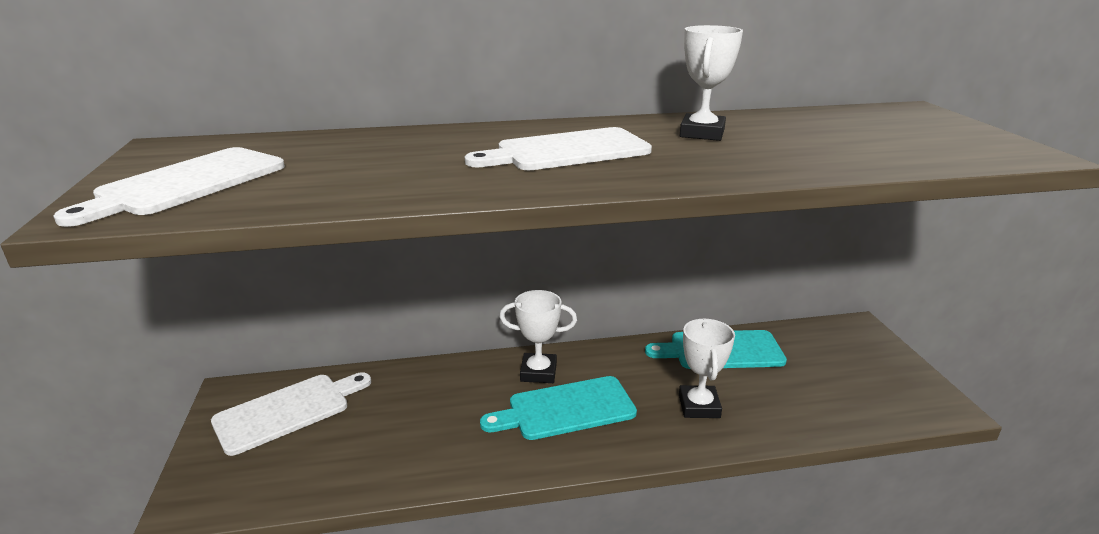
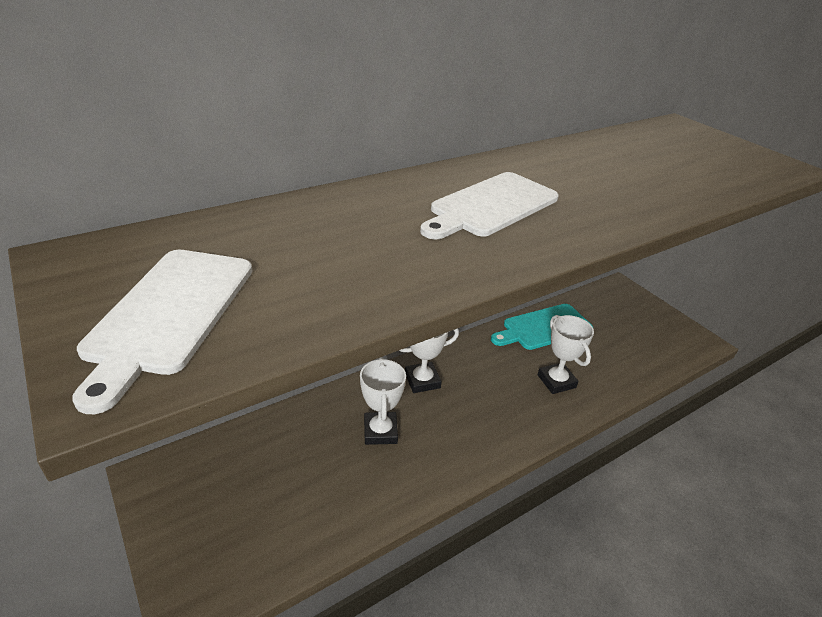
camera: 25 degrees left, 10 degrees up
(288, 411) = (222, 479): white cutting board -> none
(566, 409) = (464, 410): turquoise cutting board -> none
(702, 133) = (570, 169): white trophy -> white trophy (380, 431)

